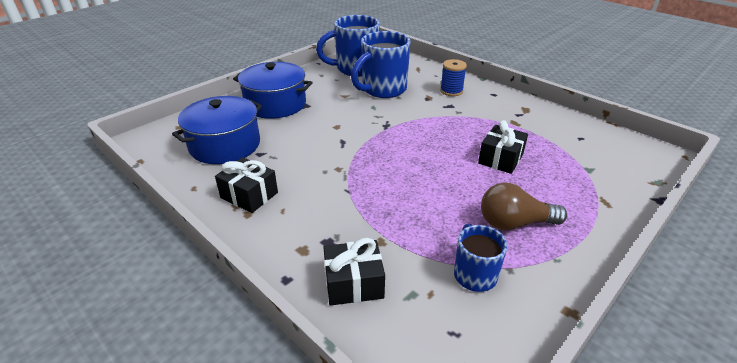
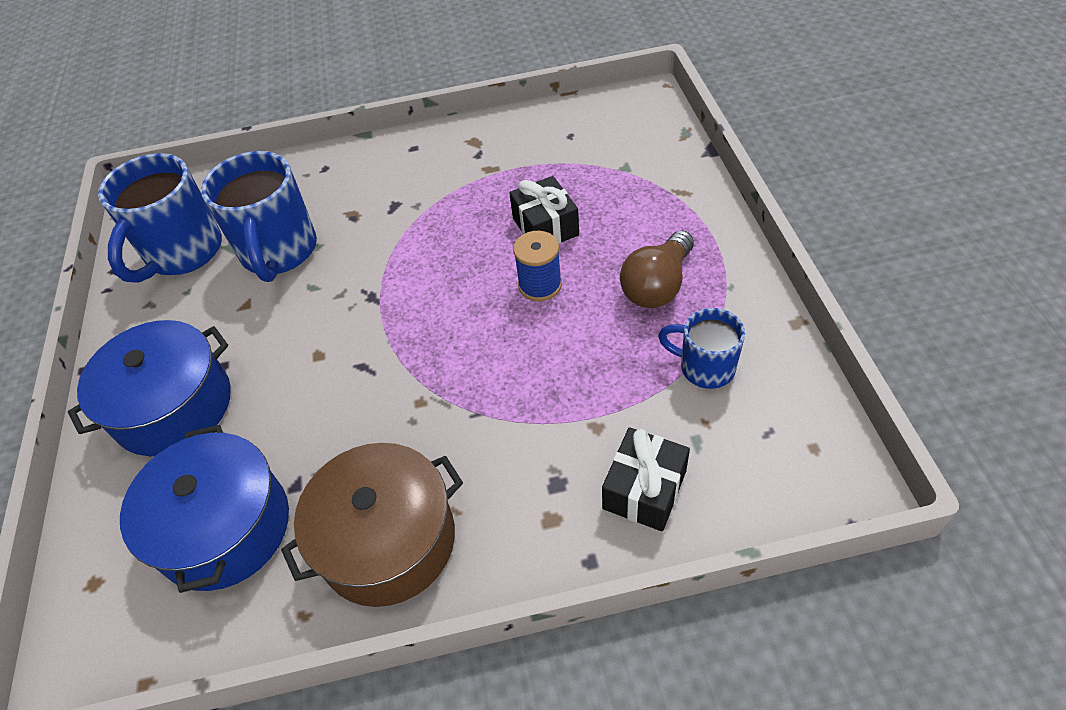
camera: 50 degrees left, 15 degrees up
(249, 195) = (388, 540): black gift -> brown pot
(451, 91) = (362, 183): blue spool -> blue spool (540, 285)

